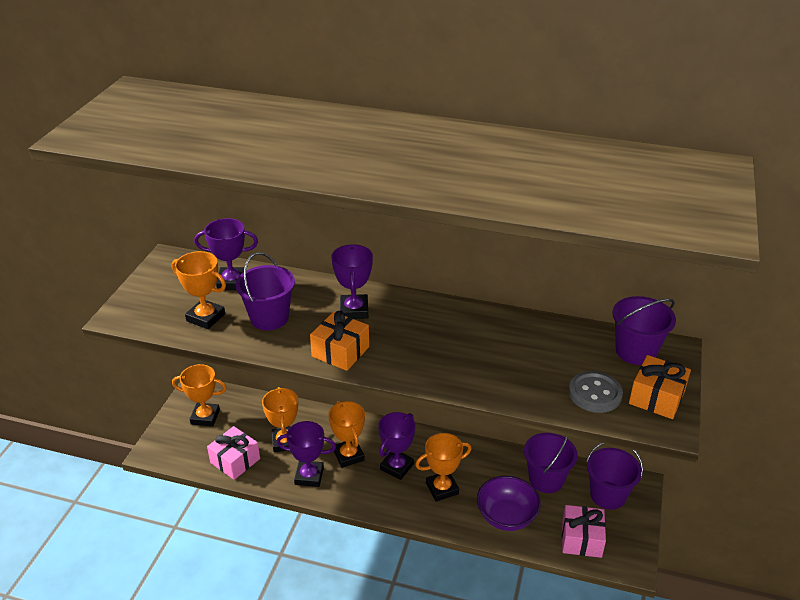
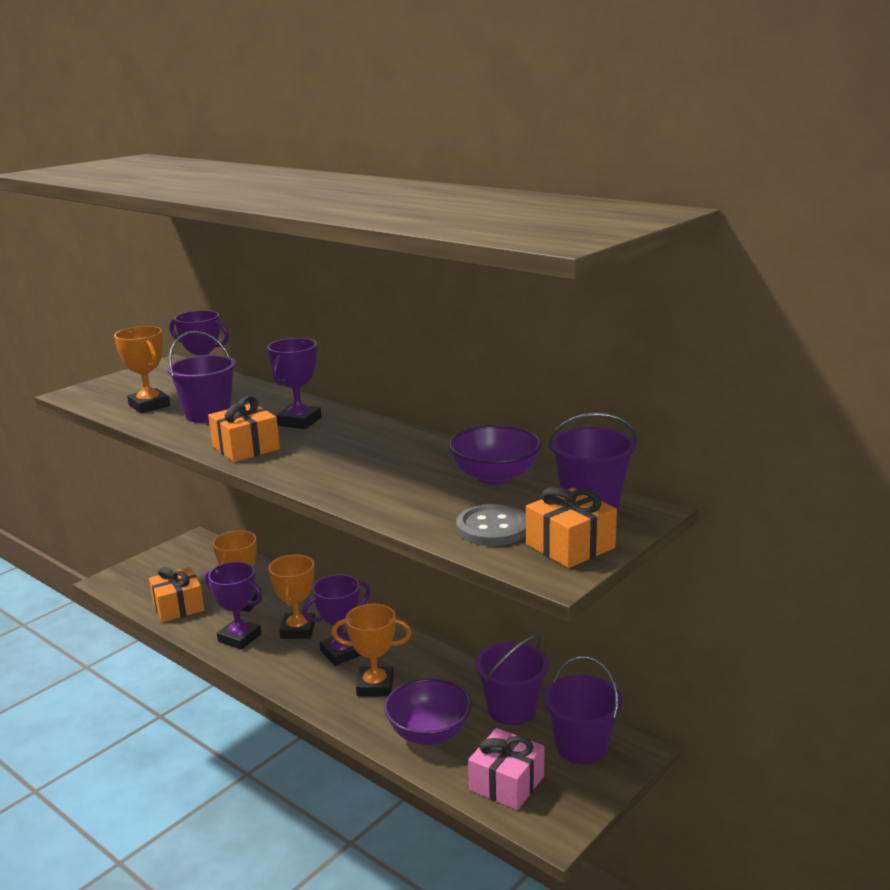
camera: 25 degrees right, 15 degrees down
(205, 417) = (184, 564): orange trophy -> none
(235, 461) = (178, 606): pink gift -> orange gift
(553, 340) = (495, 477): none -> purple bowl

